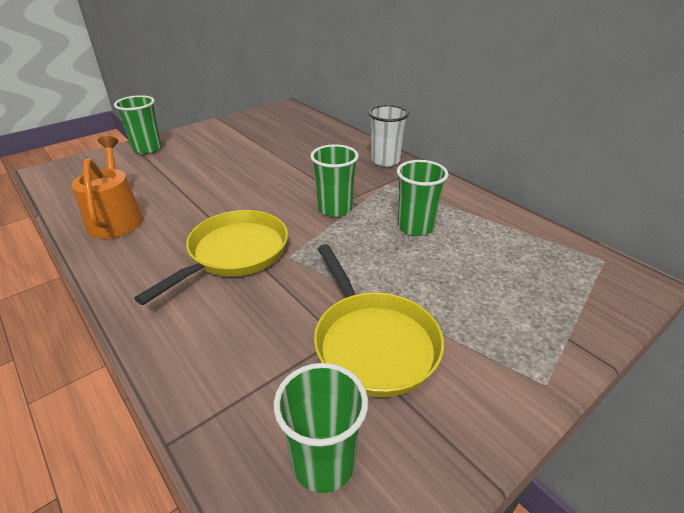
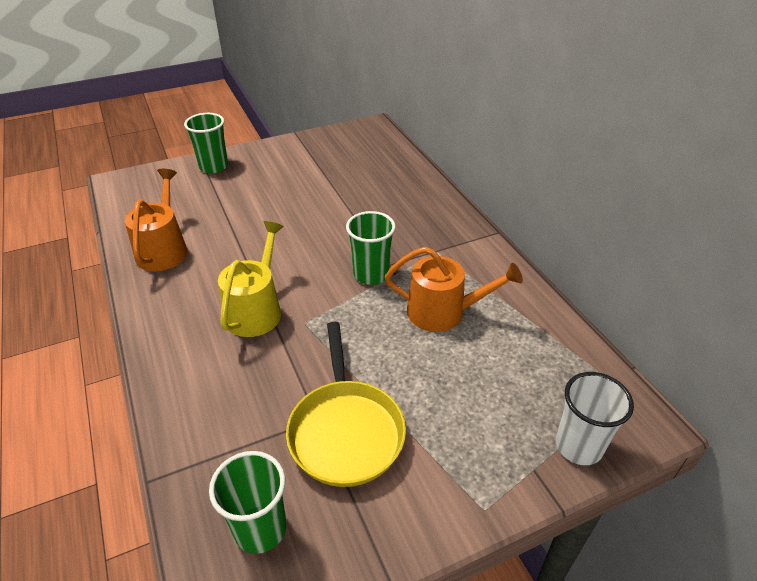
camera: 15 degrees right, 5 degrees up
(234, 254) = (256, 310): yellow pan -> yellow watering can
(385, 161) = (450, 220): white cup -> white cup (578, 446)
(415, 227) = (443, 312): green cup -> orange watering can

